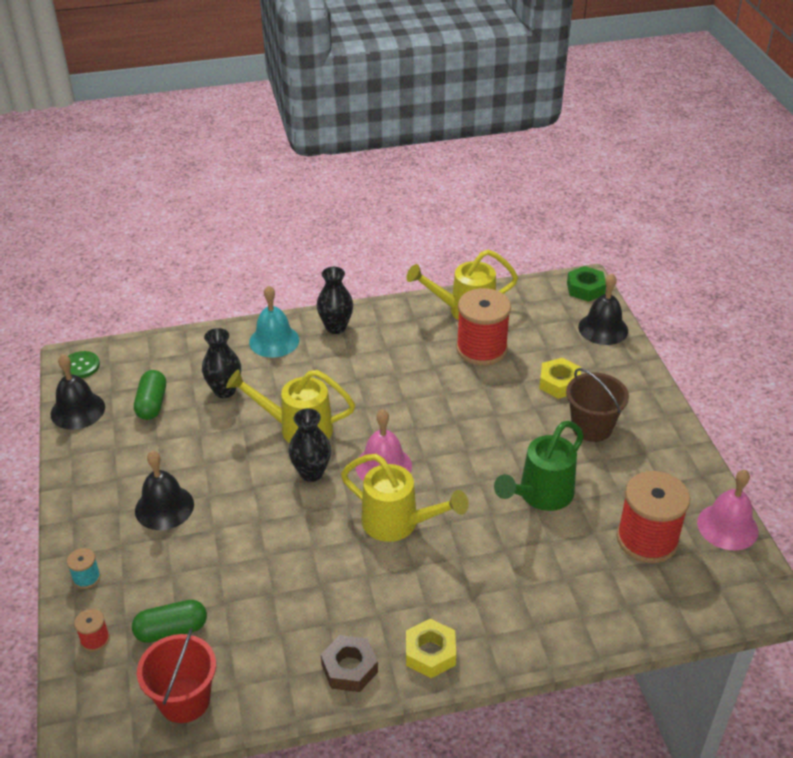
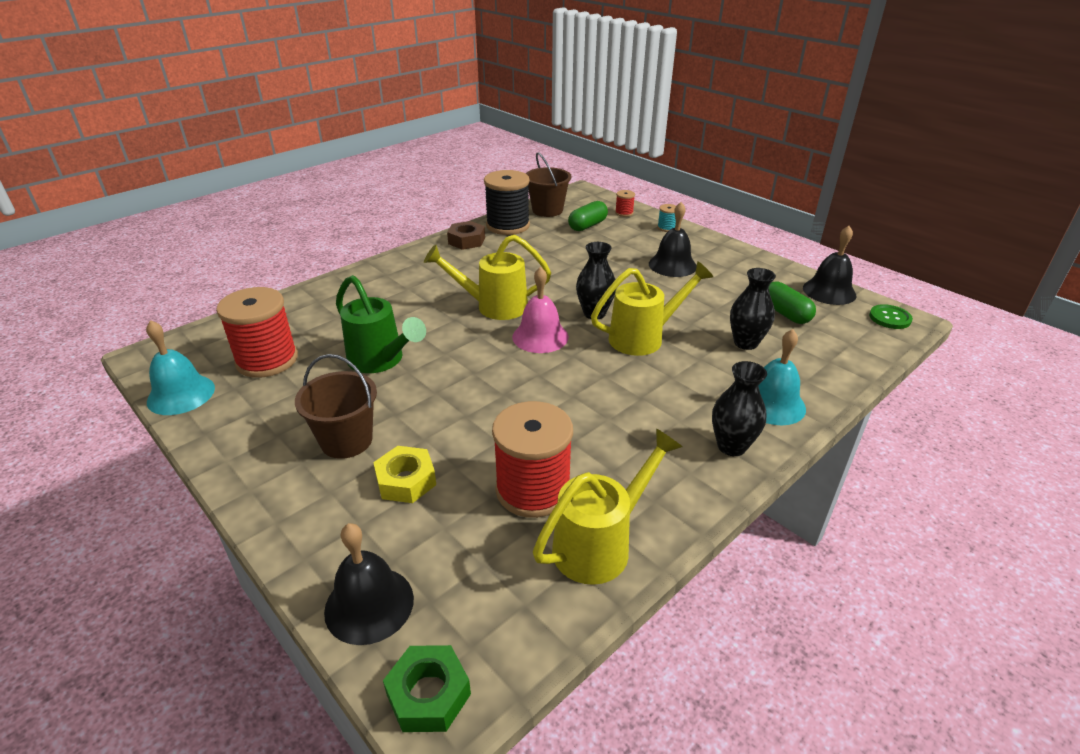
camera: 150 degrees right, 5 degrees down
(184, 700) = (547, 210): red bucket -> brown bucket
(270, 682) = (508, 225): none -> black spool
(430, 653) = (420, 258): yellow nut -> none
(540, 495) = (380, 361): green watering can -> green watering can turned 120 degrees clockwise
(727, 526) = (181, 394): pink bell -> turquoise bell

